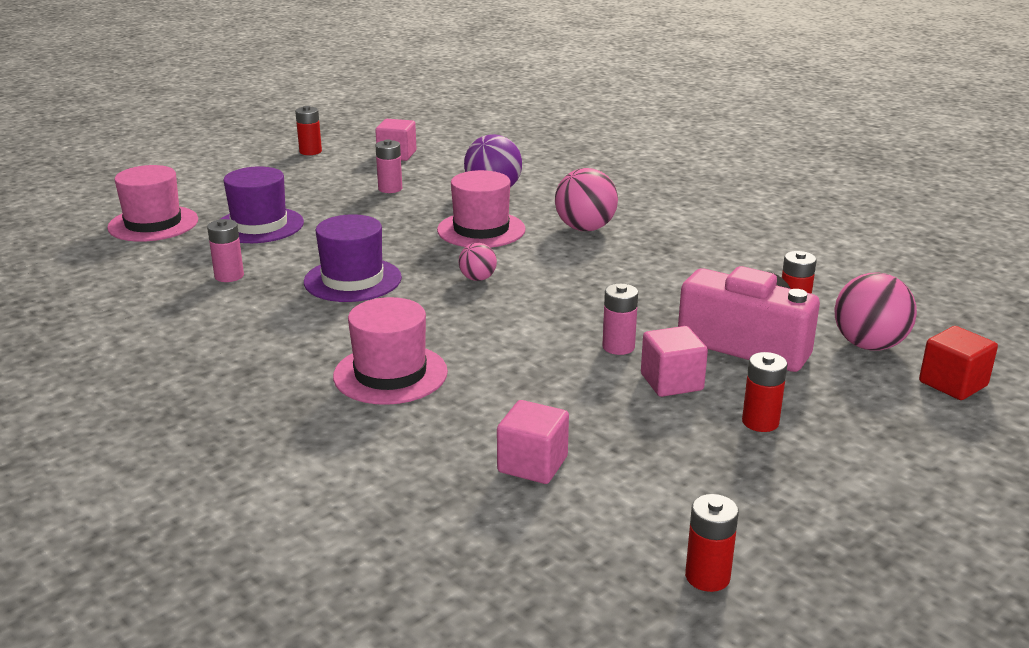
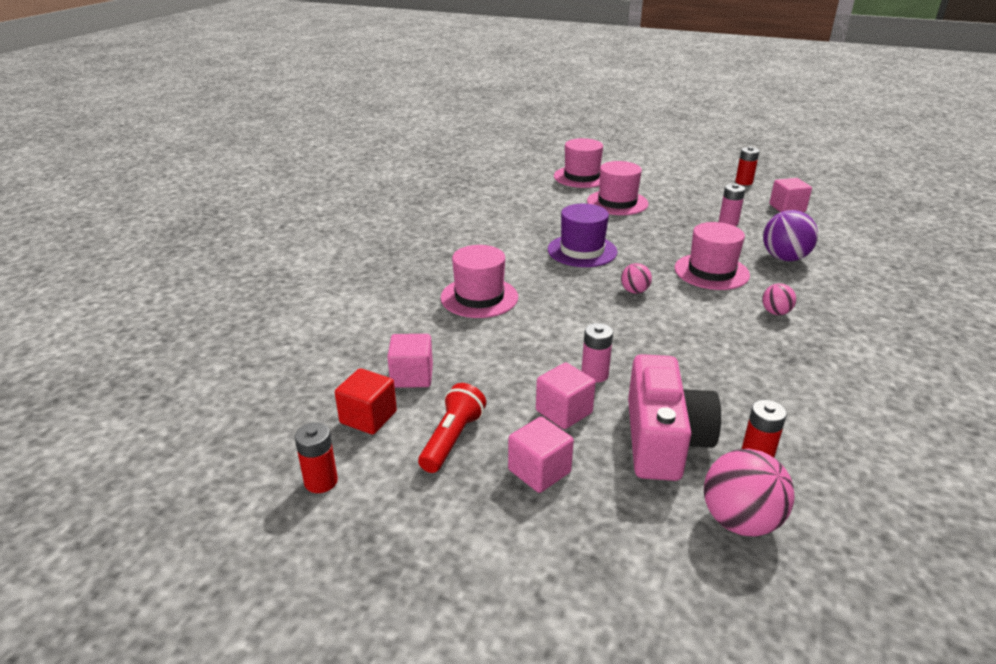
camera: 65 degrees right, 5 degrees up
(229, 276) = (545, 216): pink battery -> none
(259, 225) = (617, 202): purple hat -> pink hat
(585, 228) = (775, 312): pink ball -> pink ball, size x0.55
(679, 463) = (452, 439): none -> red flashlight
(760, 422) = (539, 471): red battery -> pink cube
(953, 384) = (717, 599): red cube -> red cube (368, 417)

